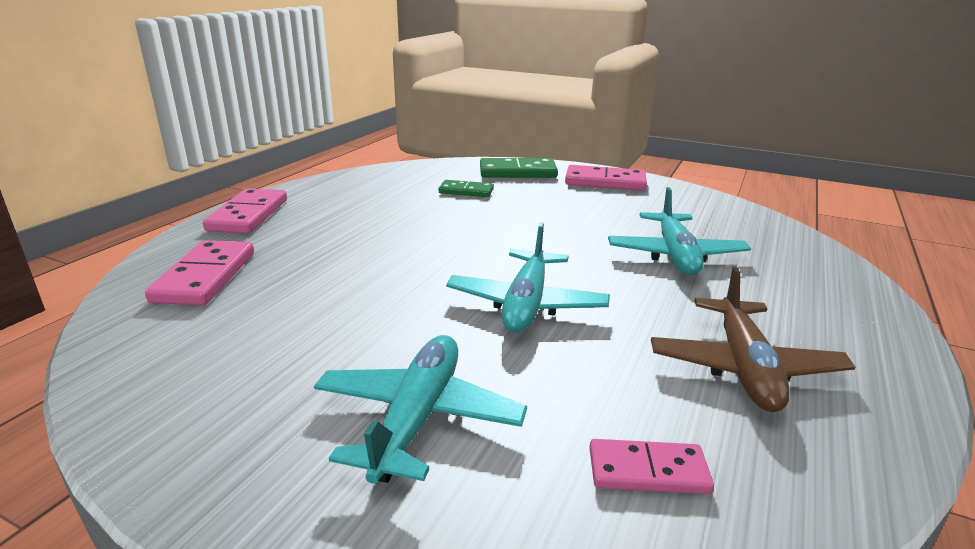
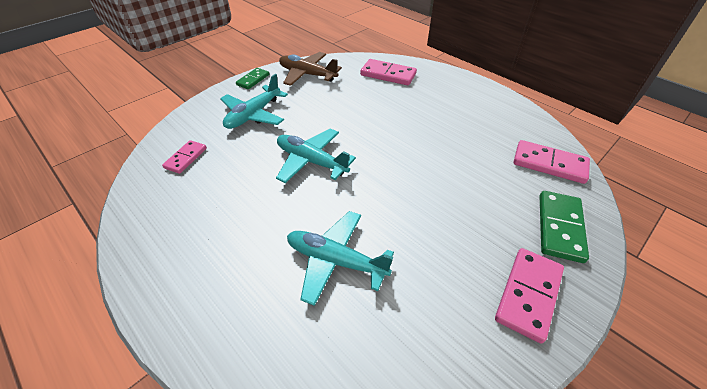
camera: 110 degrees right, 20 degrees up
(248, 215) = (463, 84): pink domino -> pink domino (549, 164)
(417, 418) = (254, 115): turquoise plane -> turquoise plane turned 90 degrees clockwise
(466, 191) = (501, 178): green domino -> green domino (253, 80)
(744, 367) = (206, 219): brown plane -> brown plane (307, 74)

